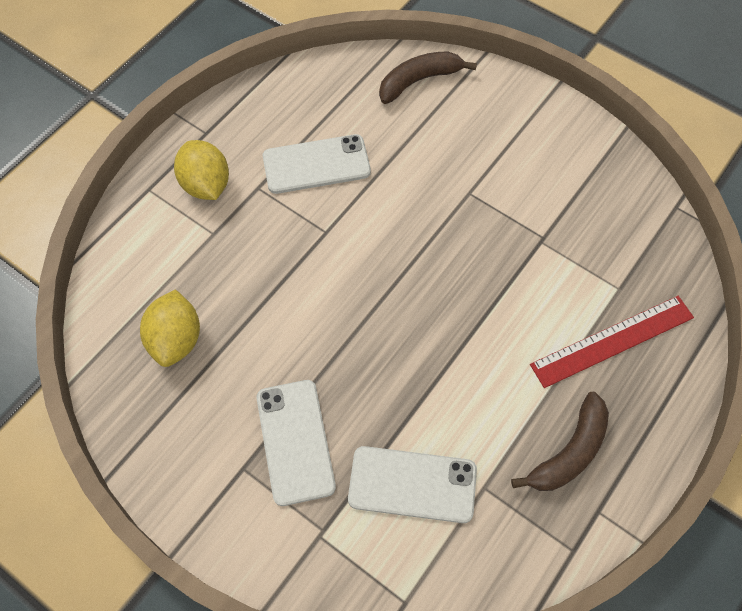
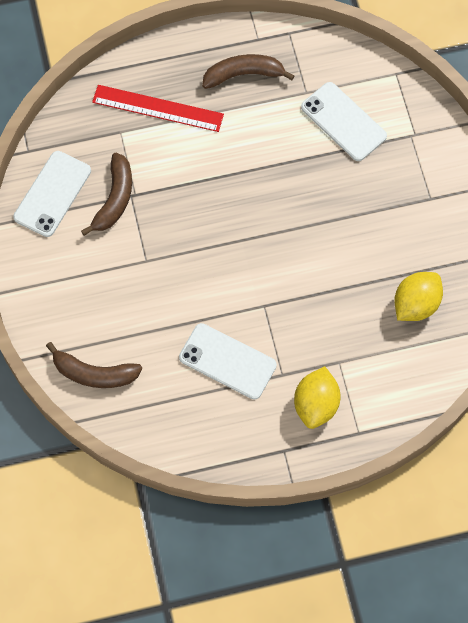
camera: 140 degrees left, 5 degrees up
(295, 441) = (389, 191): white phone -> white phone (52, 194)
(554, 223) = (114, 199): none -> brown banana

